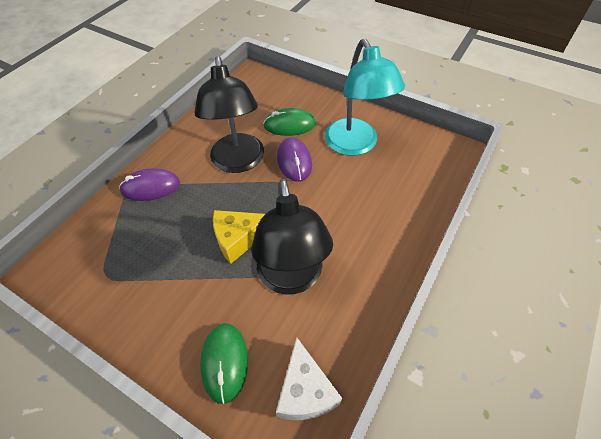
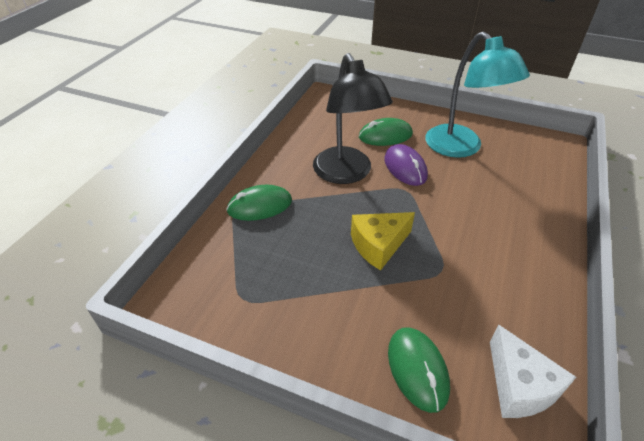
camera: 10 degrees left, 10 degrees down
(150, 187) = (260, 206): purple mouse -> green mouse
(291, 278) = (452, 276): black lamp -> none

